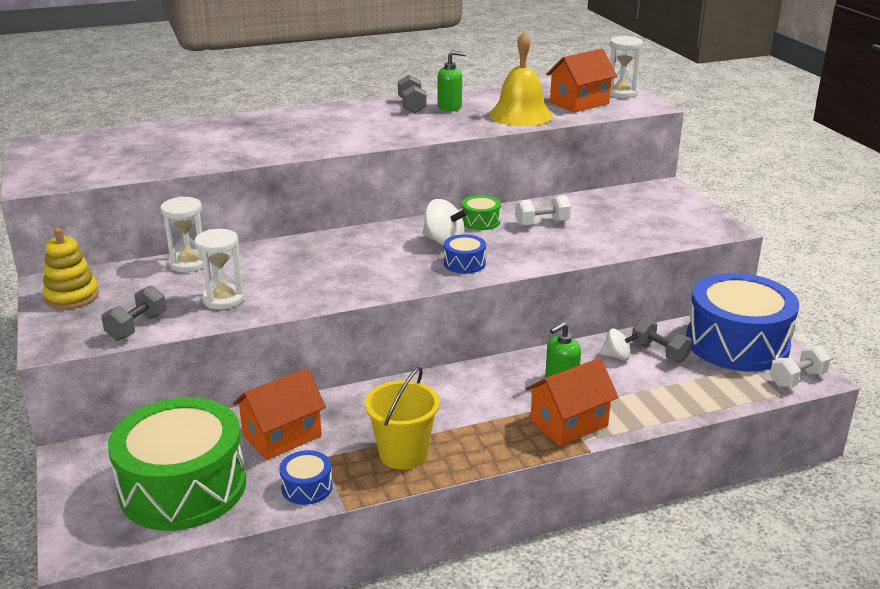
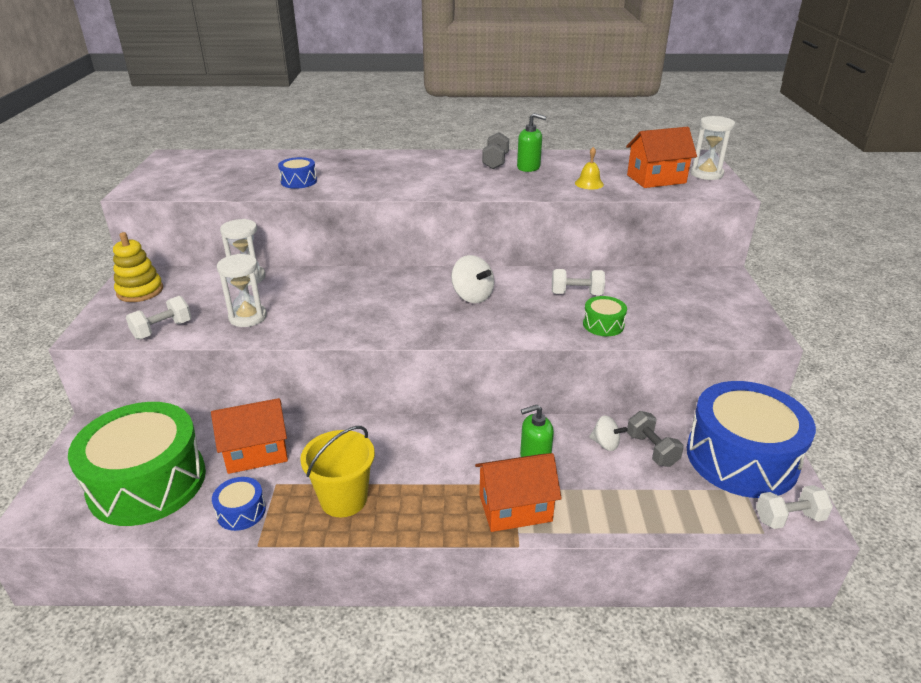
camera: 20 degrees right, 5 degrees up
(137, 327) = (162, 330): grey dumbbell -> white dumbbell
(464, 263) = (475, 322): blue drum -> blue drum (299, 181)
(480, 221) = (519, 282): green drum -> green drum (603, 324)
(520, 115) = (589, 183): yellow bell -> yellow bell, size x0.46

